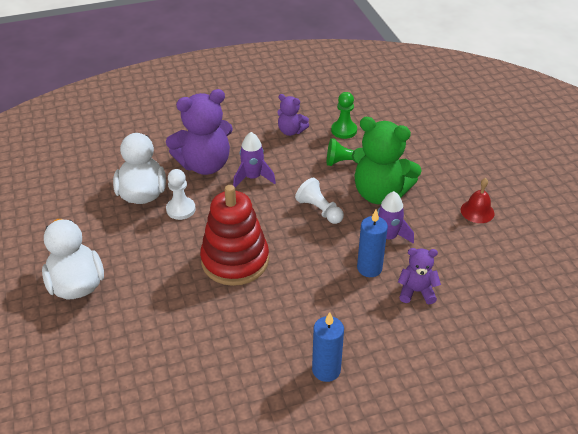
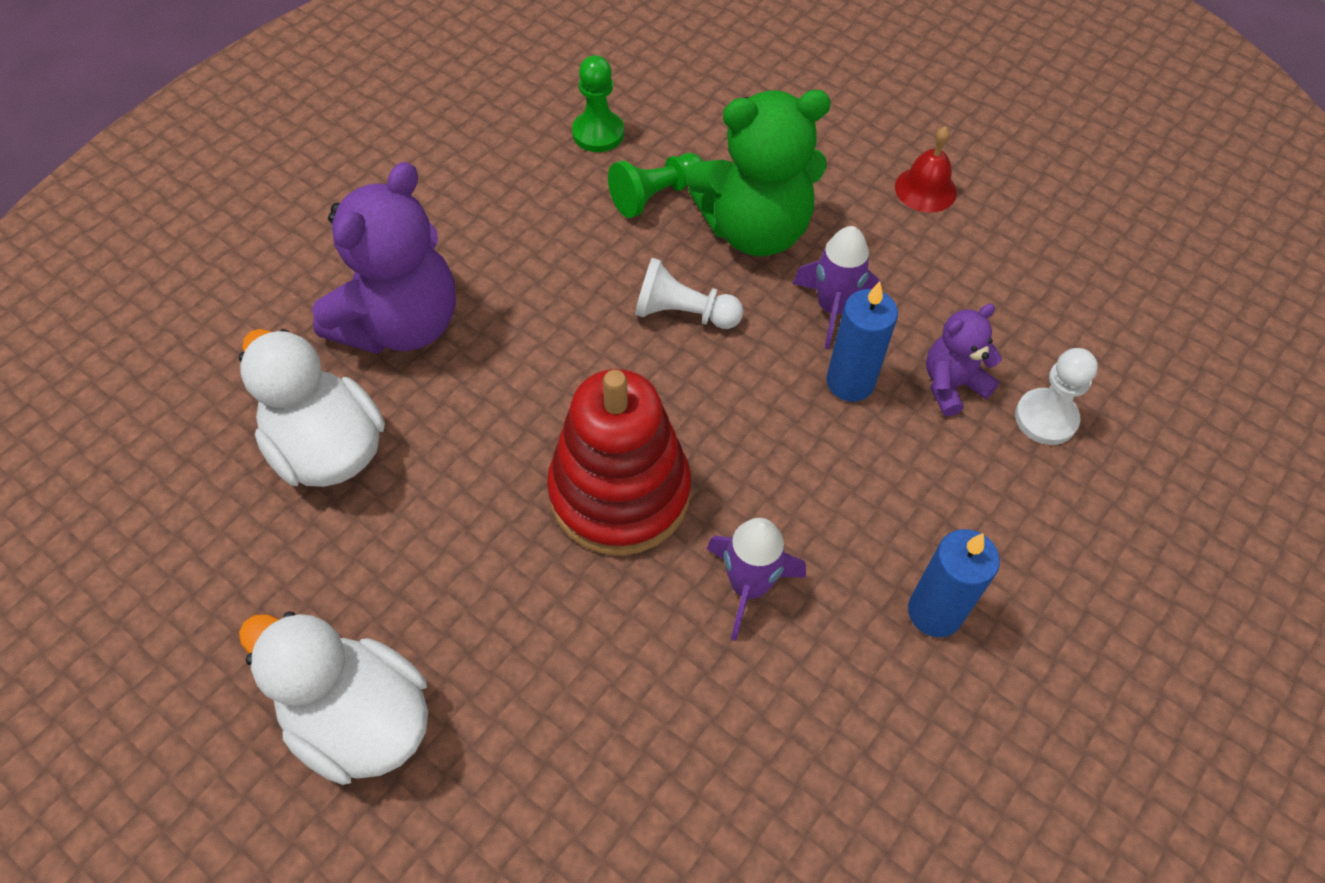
camera: 35 degrees left, 15 degrees up
(181, 209) = (432, 442): white pawn -> white pawn (1046, 418)
(253, 178) = (514, 307): purple rocket -> purple rocket (748, 587)
(291, 131) = (506, 177): purple teddy bear -> none

